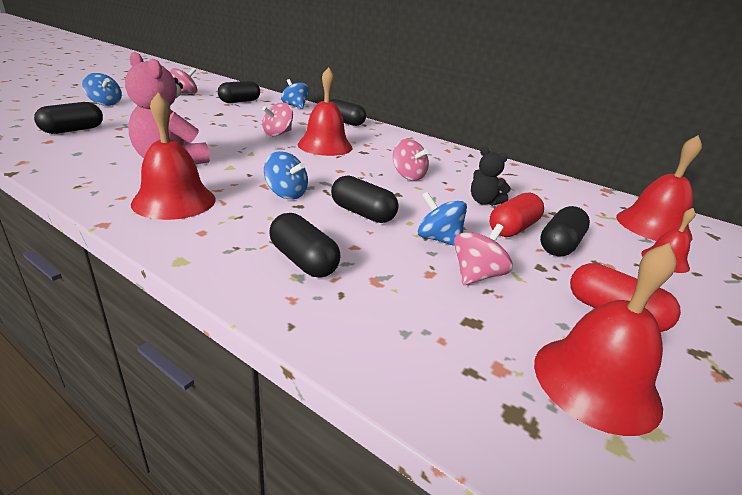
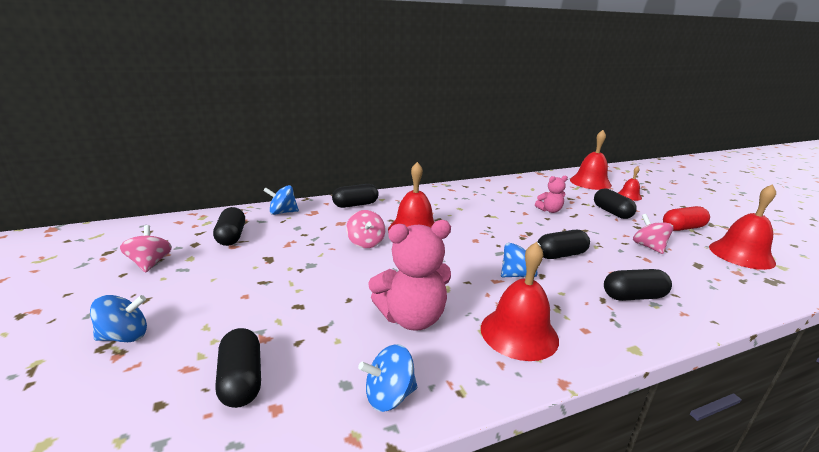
camera: 55 degrees left, 5 degrees down
(408, 176) = (497, 219): pink spinning top -> none
(438, 239) = (603, 242): blue spinning top -> blue spinning top (389, 396)
(484, 202) = (549, 210): black teddy bear -> pink teddy bear
(512, 228) = (589, 216): red capsule -> none

